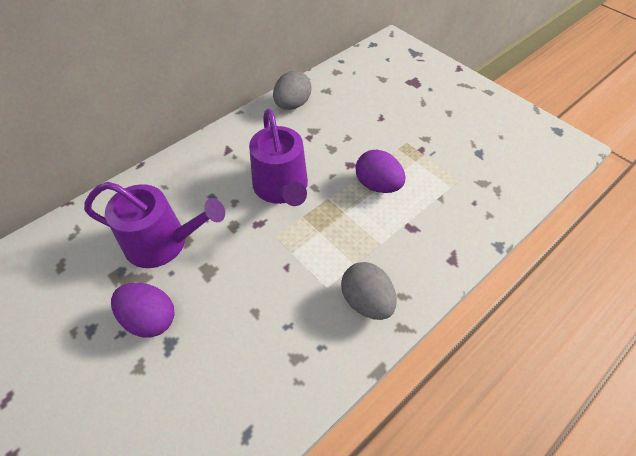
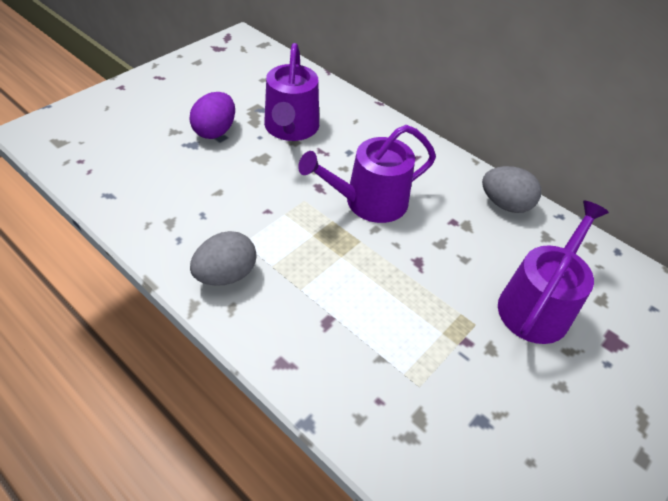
camera: 80 degrees right, 5 degrees down
(377, 185) = (389, 288): purple egg -> none
(388, 109) = (537, 305): none -> purple watering can

